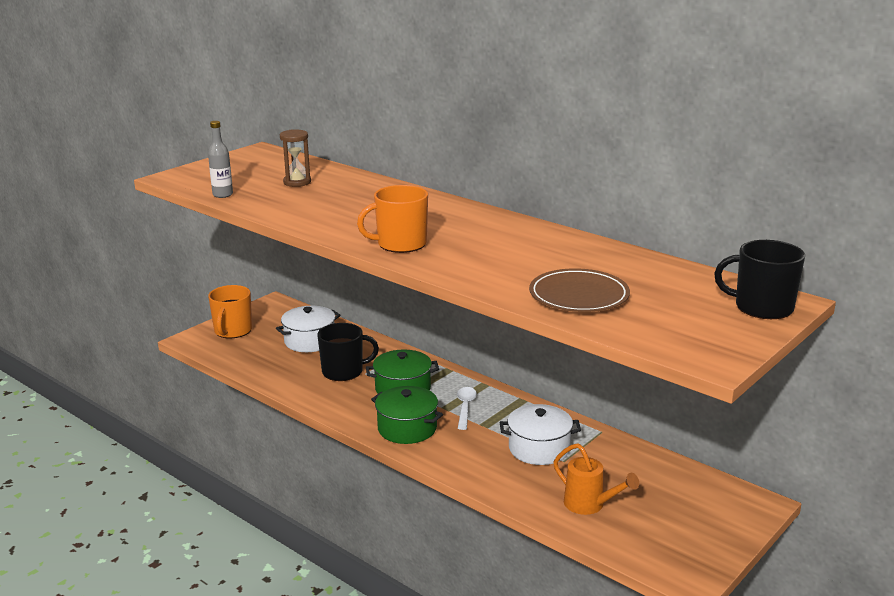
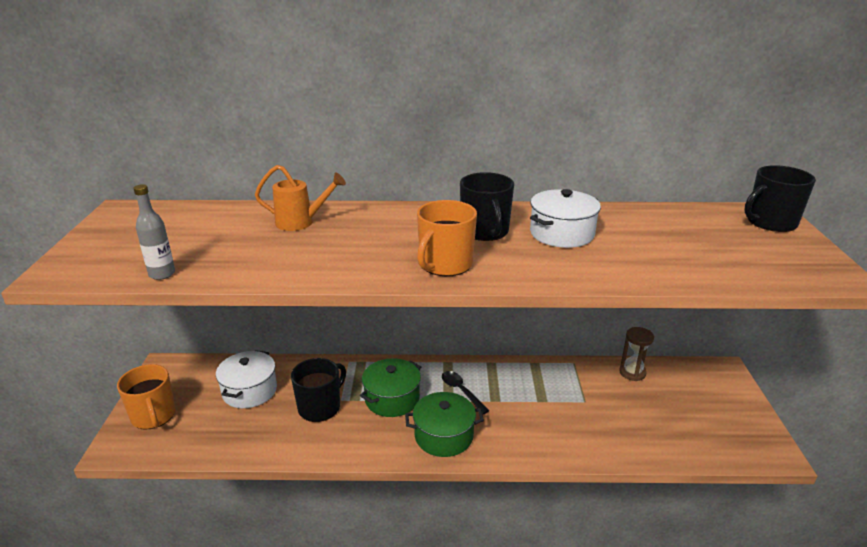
camera: 40 degrees left, 5 degrees up
(297, 182) = (226, 233): brown hourglass -> brown hourglass (632, 372)
(465, 407) = (461, 391): white spoon -> black spoon
(475, 234) = (485, 231): none -> black mug
(539, 448) = (556, 400): white pot -> white pot (561, 233)
(579, 295) = (663, 259): brown plate -> none
(589, 505) = (648, 430): orange watering can -> orange watering can (300, 222)

